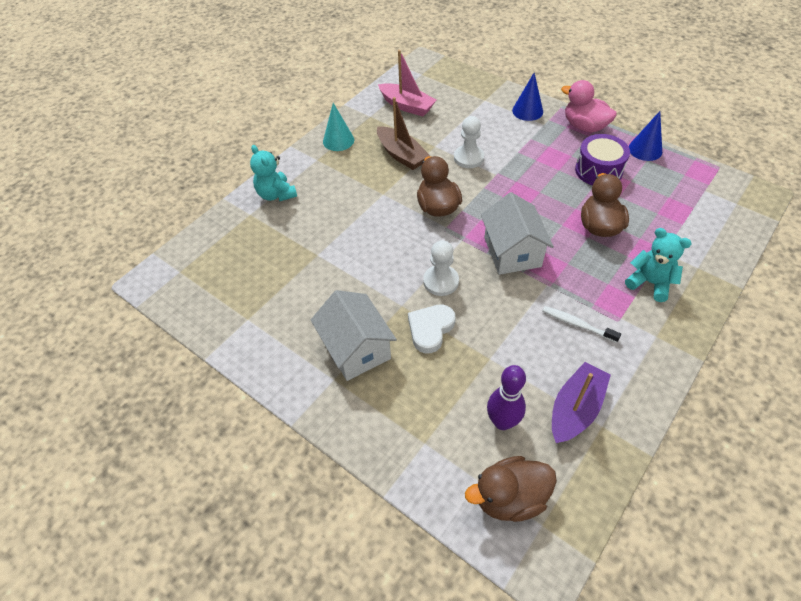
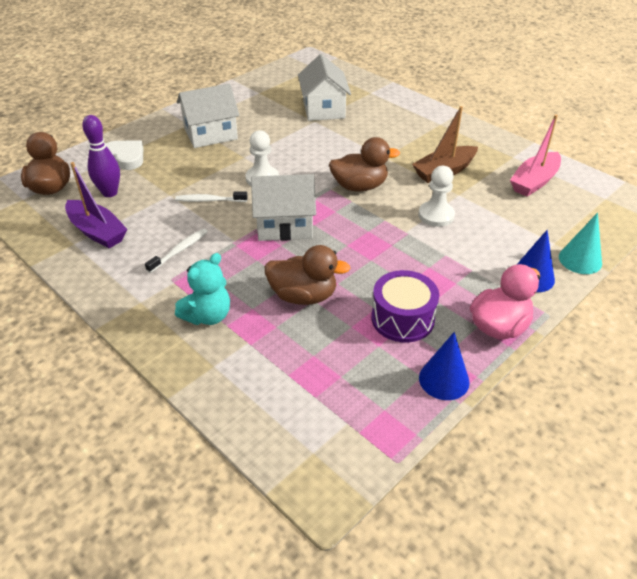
camera: 95 degrees right, 10 degrees down
(276, 194) = (393, 104): turquoise teddy bear -> none
(289, 250) = (323, 109): none -> white house
(338, 140) = (469, 136): turquoise cone -> turquoise cone (580, 260)
(430, 329) = (213, 168): white heart -> white heart (125, 157)
(490, 319) = (209, 200): none -> white toothbrush

